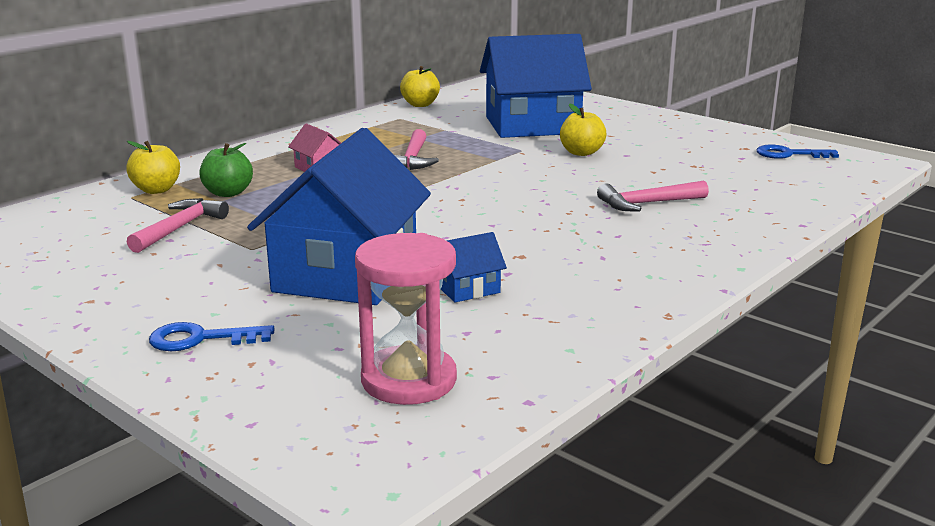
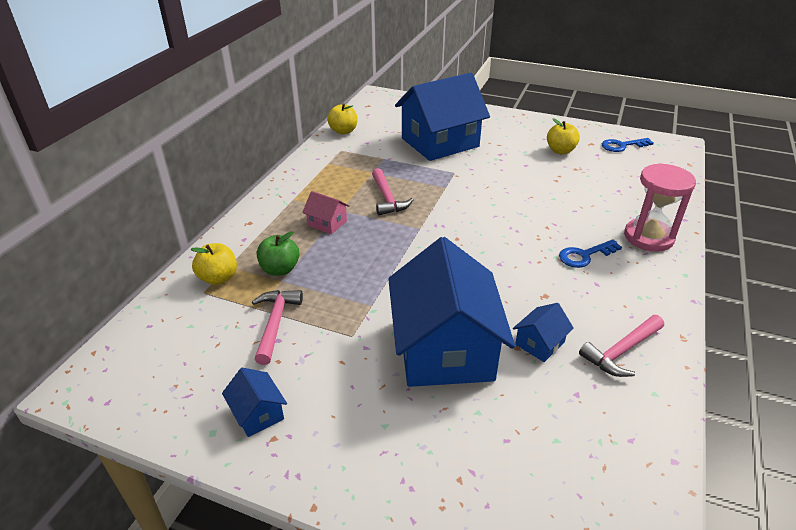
camera: 20 degrees left, 15 degrees up
(93, 282) = (257, 413): none -> blue house
(201, 339) = (400, 462): blue key -> blue key (584, 255)
(409, 380) = (583, 463): pink hourglass -> pink hourglass (648, 237)
(581, 153) = (496, 168): yellow apple -> yellow apple (560, 151)
(647, 203) = (579, 217): pink hammer -> pink hammer (621, 351)

